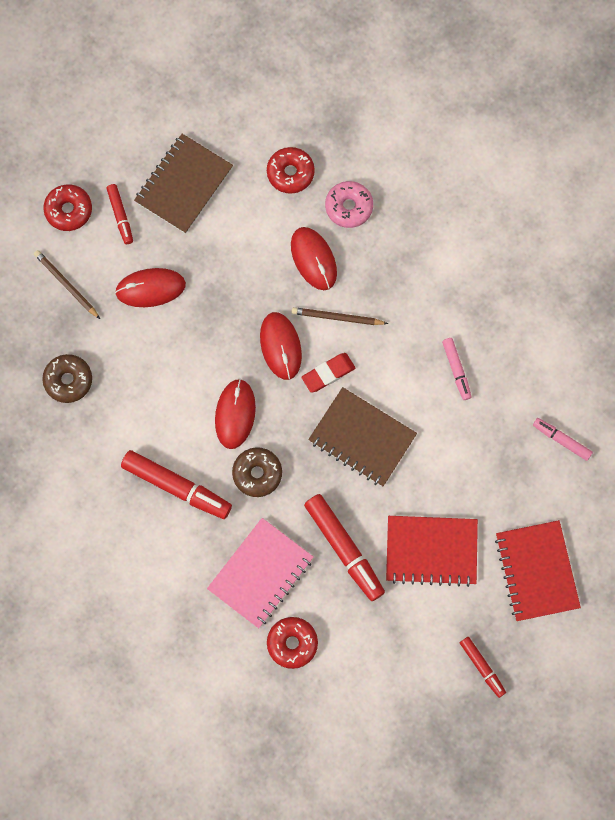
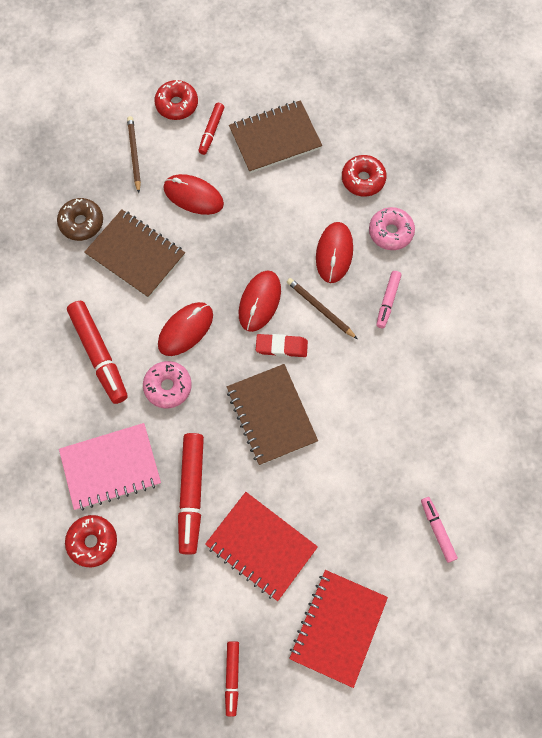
camera: 35 degrees right, 5 degrees down
(140, 377) = (135, 255): none -> brown notebook
(257, 473) = (168, 387): brown donut -> pink donut
(456, 370) = (387, 413): pink marker -> pink marker (387, 301)

